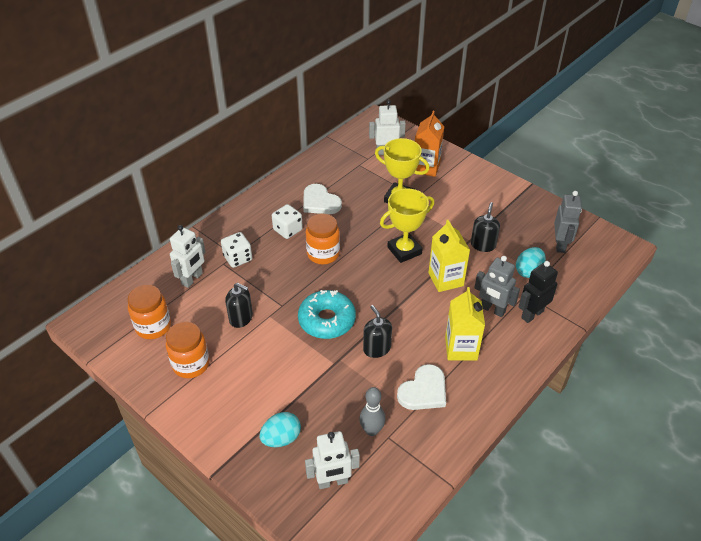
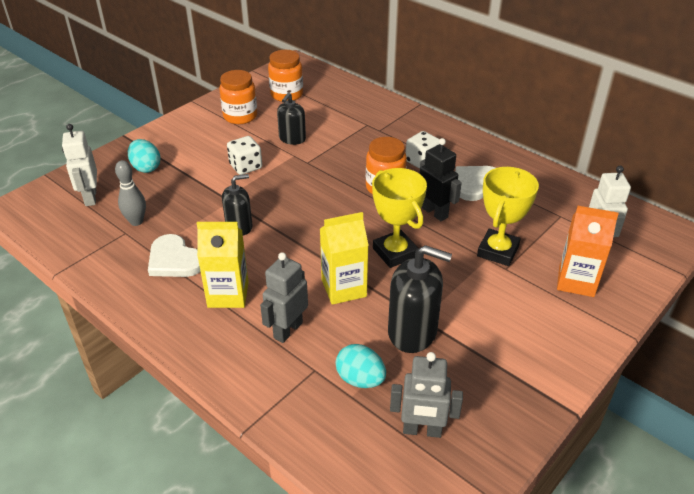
camera: 90 degrees right, 5 degrees down
(192, 279) = (345, 109): white robot -> none
(238, 258) = (375, 132): white dice -> white dice (246, 166)
(327, 320) = (284, 191): turquoise donut -> none
(483, 245) = (412, 332): black soap dispenser -> black soap dispenser, size x1.61
(532, 314) = (275, 372): black robot -> black robot (435, 212)

